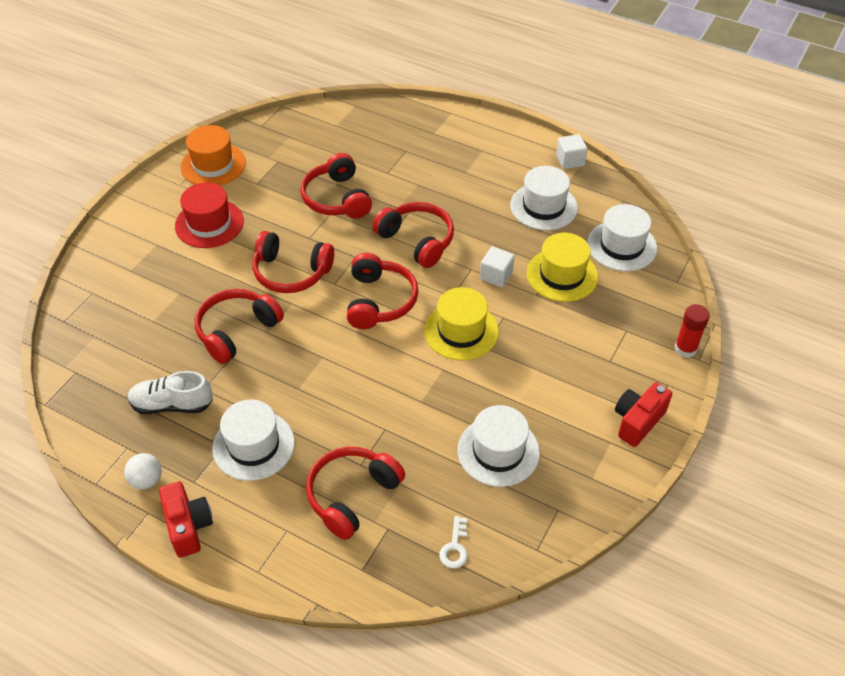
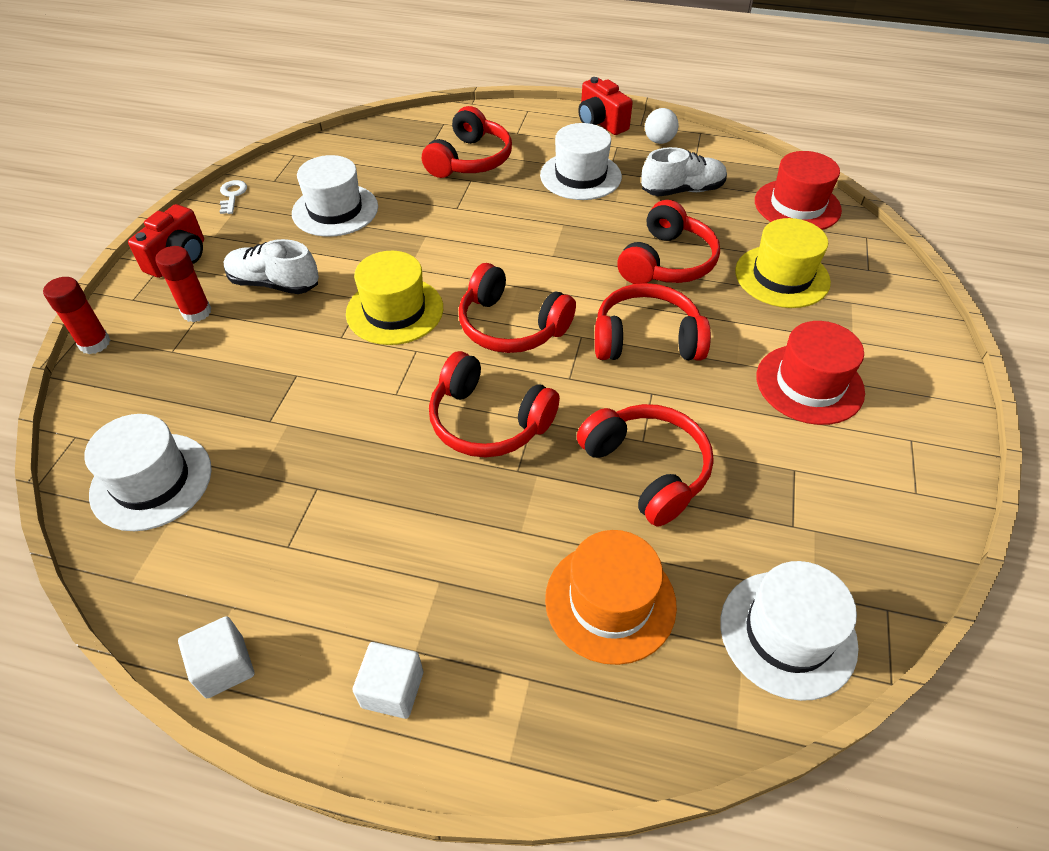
camera: 165 degrees right, 0 degrees up
(88, 364) = (797, 205): none -> red hat
(213, 165) = (894, 490): orange hat -> orange hat (610, 601)
(379, 301) = (511, 326): red headphones -> red headphones turned 45 degrees counterclockwise
(455, 547) = (367, 145): white key -> white key (232, 195)
(496, 275) = (357, 391): white cube -> white cube (392, 689)
(543, 206) = (283, 532): white hat -> white hat (787, 633)
(553, 376) = (274, 284): none -> white shoe
(562, 275) = (257, 411): yellow hat -> yellow hat (782, 276)
(613, 361) = (196, 312): none -> red glue stick

